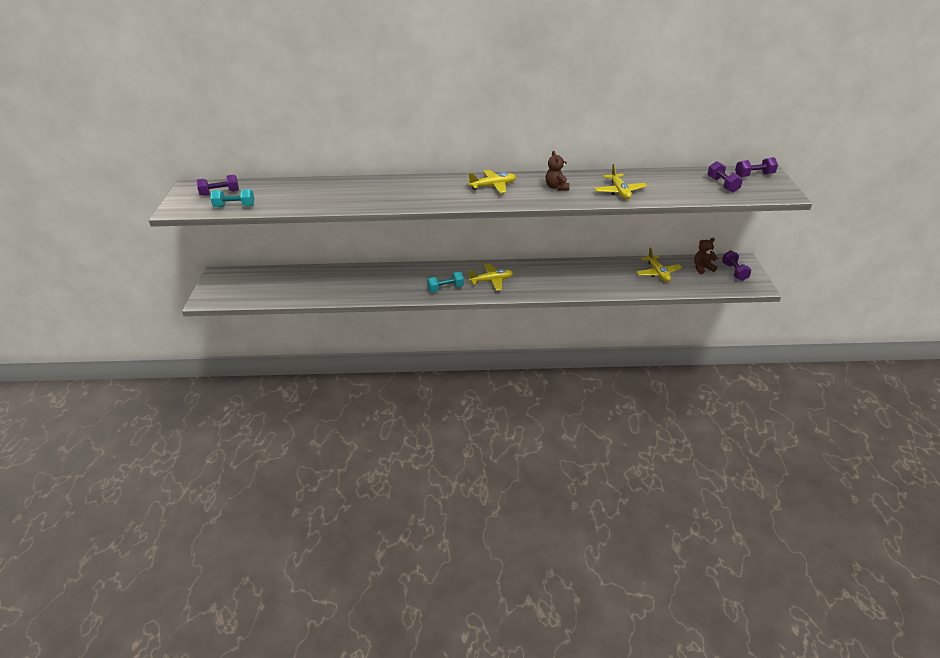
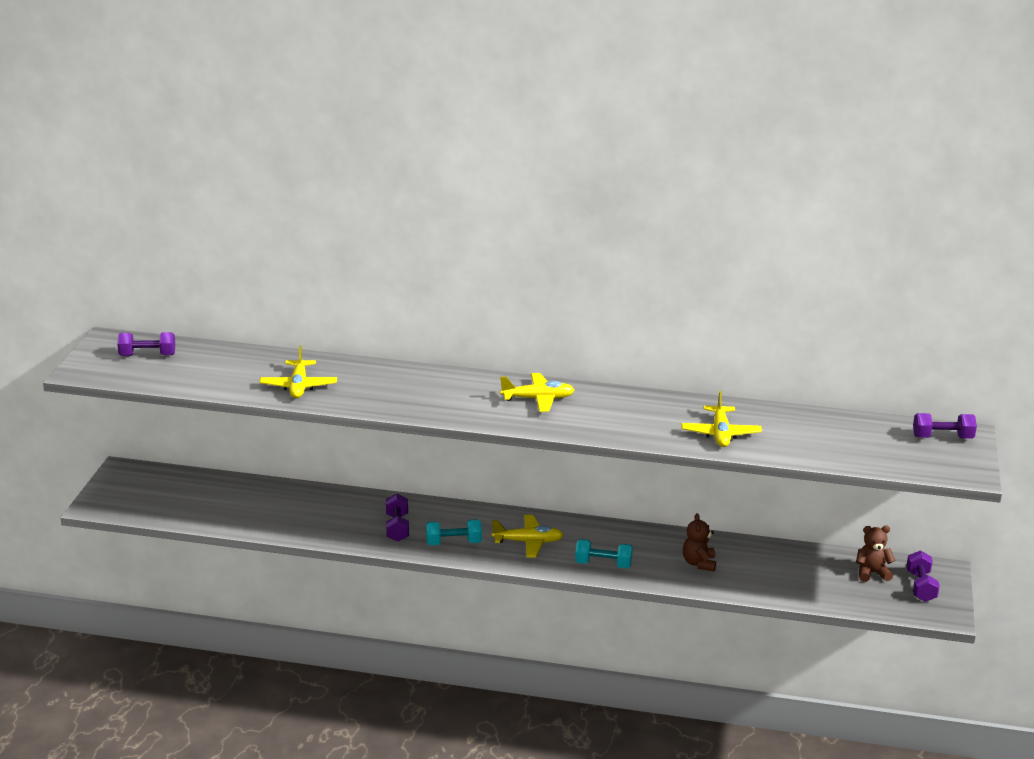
camera: 10 degrees right, 10 degrees down
(235, 206) = (163, 378): turquoise dumbbell -> turquoise dumbbell (603, 564)
(556, 187) = (630, 414): brown teddy bear -> brown teddy bear (699, 563)
(657, 273) = (795, 569): yellow plane -> yellow plane (298, 386)
(722, 185) = (883, 445): purple dumbbell -> purple dumbbell (397, 528)

